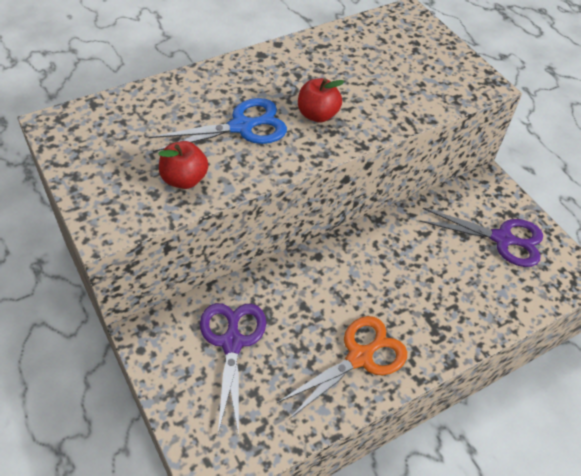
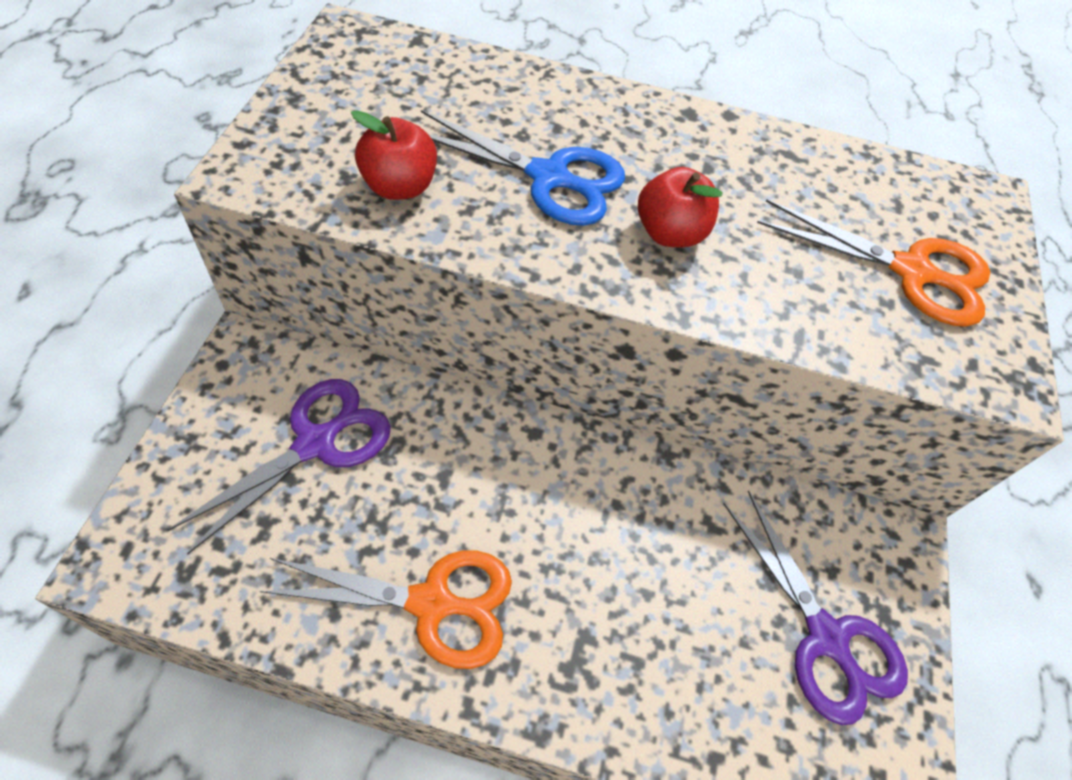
camera: 40 degrees right, 5 degrees up
(416, 65) = (911, 271): none -> orange scissors

